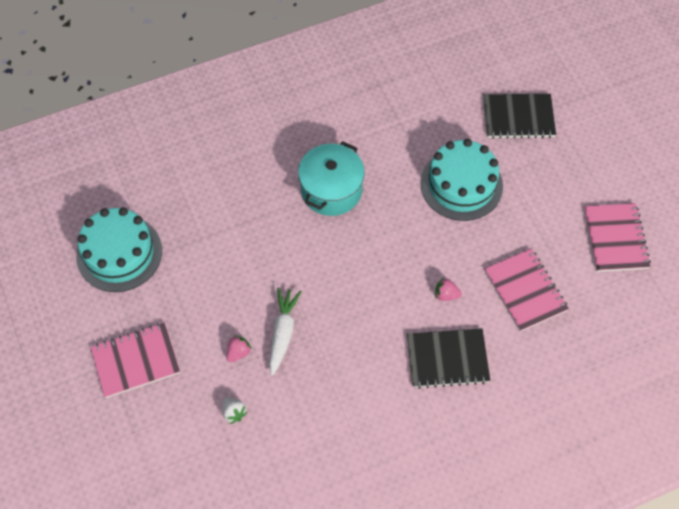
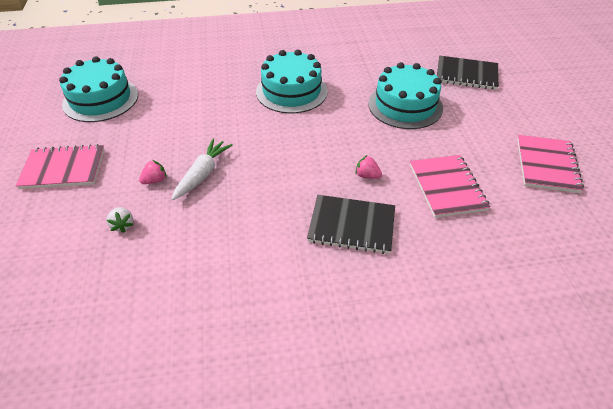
camera: 15 degrees right, 15 degrees down
(331, 190) = (291, 91): turquoise pot -> turquoise cake

